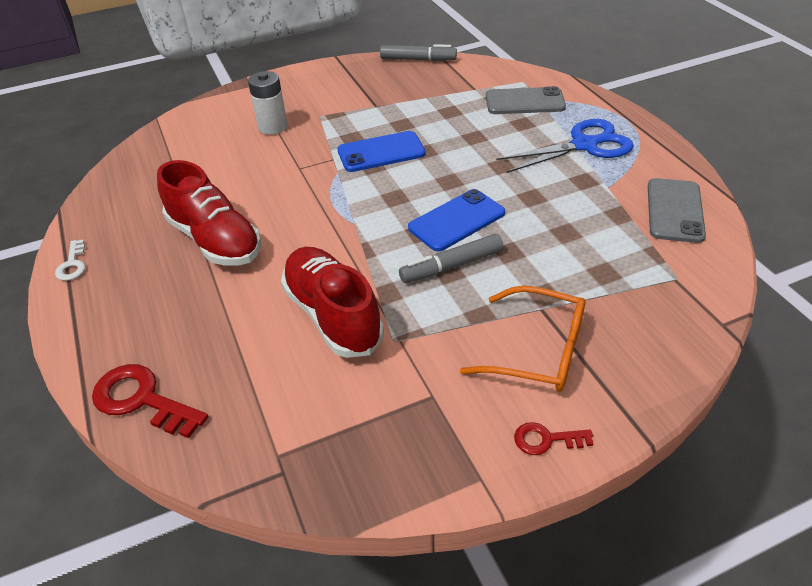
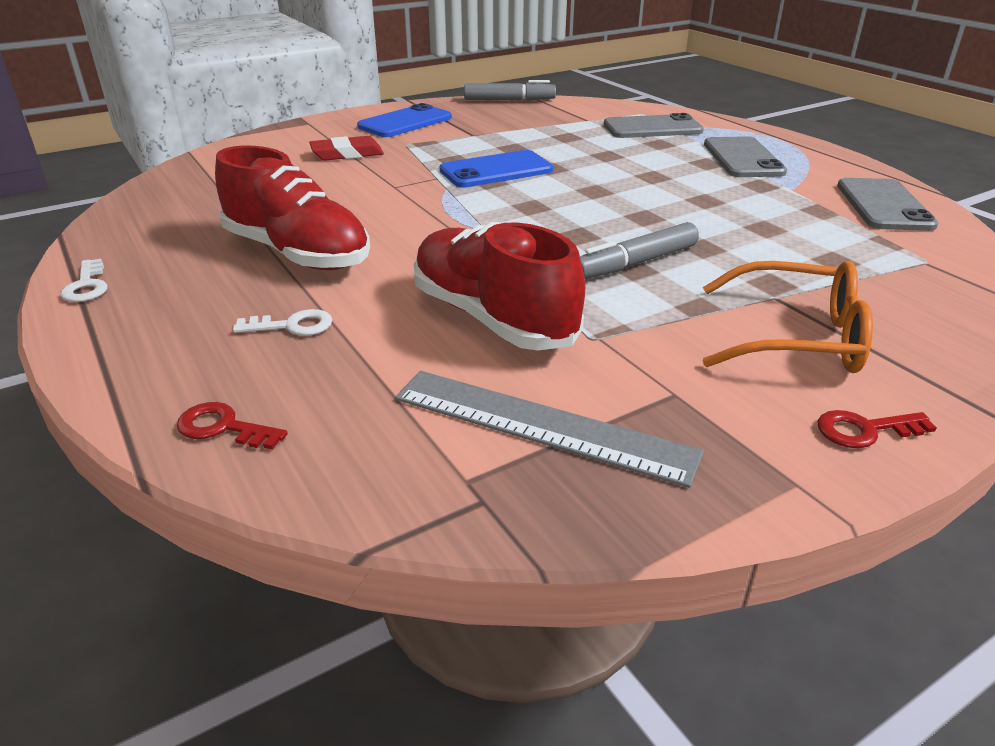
camera: 10 degrees left, 10 degrees down
(142, 400) = (223, 427): red key -> red key, size x0.56
(199, 313) = (292, 326): none -> white key
(272, 127) = (347, 154): white battery -> red eraser
(336, 416) = (541, 425): none -> grey ruler
(457, 220) = (621, 223): blue phone -> blue phone (405, 122)
(584, 145) = (742, 158): blue scissors -> grey phone

